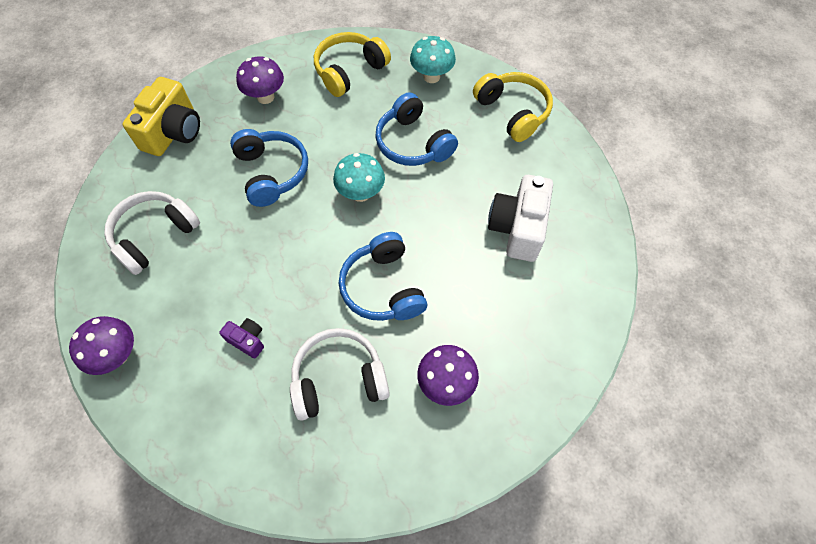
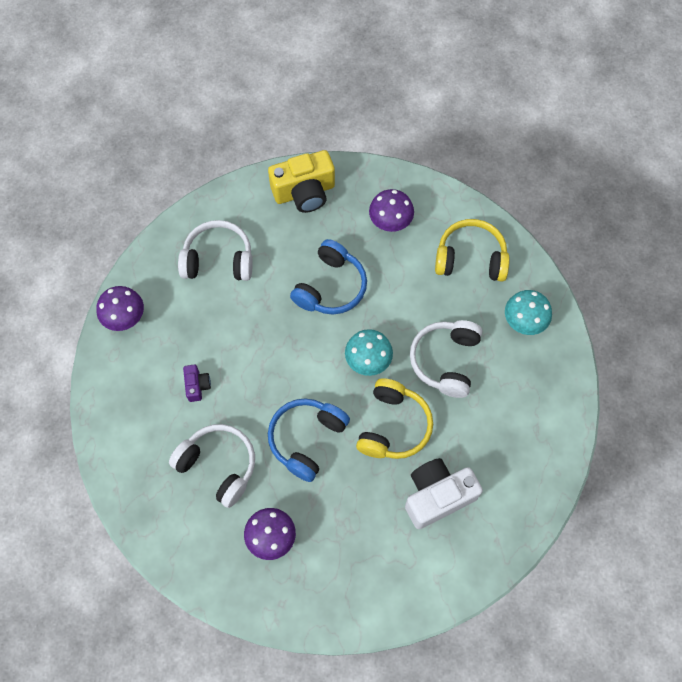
camera: 50 degrees right, 5 degrees up
(413, 143) = (445, 361): blue headphones -> white headphones
(513, 112) = (546, 411): yellow headphones -> yellow headphones (393, 426)

